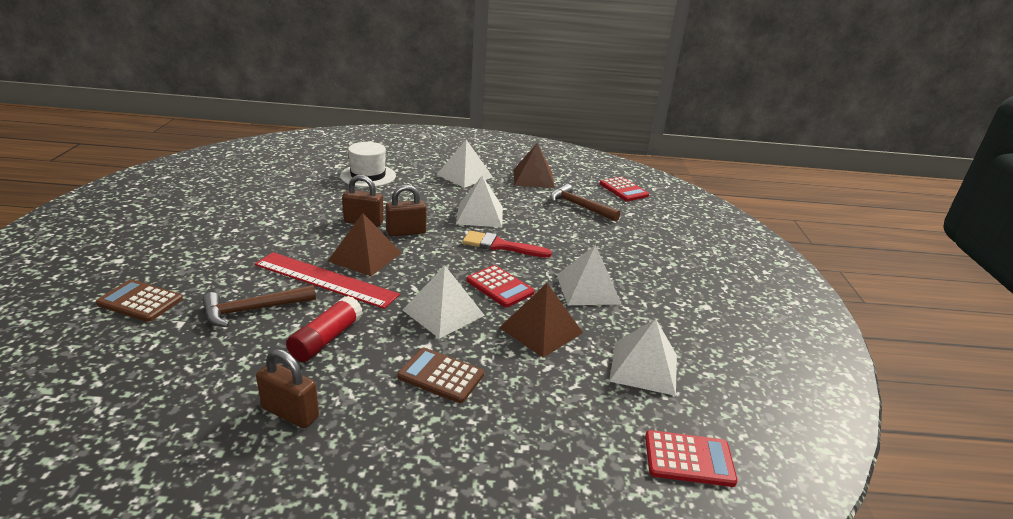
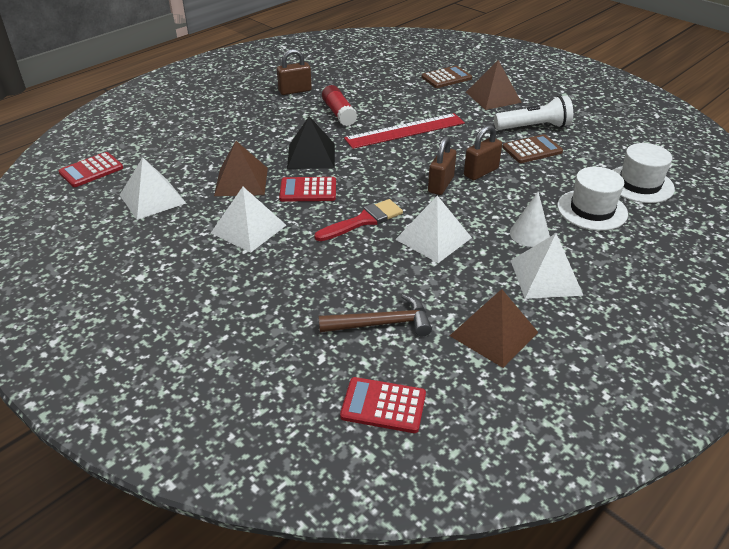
camera: 135 degrees right, 10 degrees up
(246, 219) = (534, 127): none -> white flashlight
(253, 310) = (397, 102): brown hammer -> none
(310, 167) = (639, 184): none -> white hat
(365, 257) = (420, 154): brown pyramid -> brown pyramid (493, 97)
(427, 188) = (529, 234): none -> white cone
(441, 376) = (259, 132): brown calculator -> brown calculator (532, 150)
(443, 312) = (311, 156): white pyramid -> black pyramid

